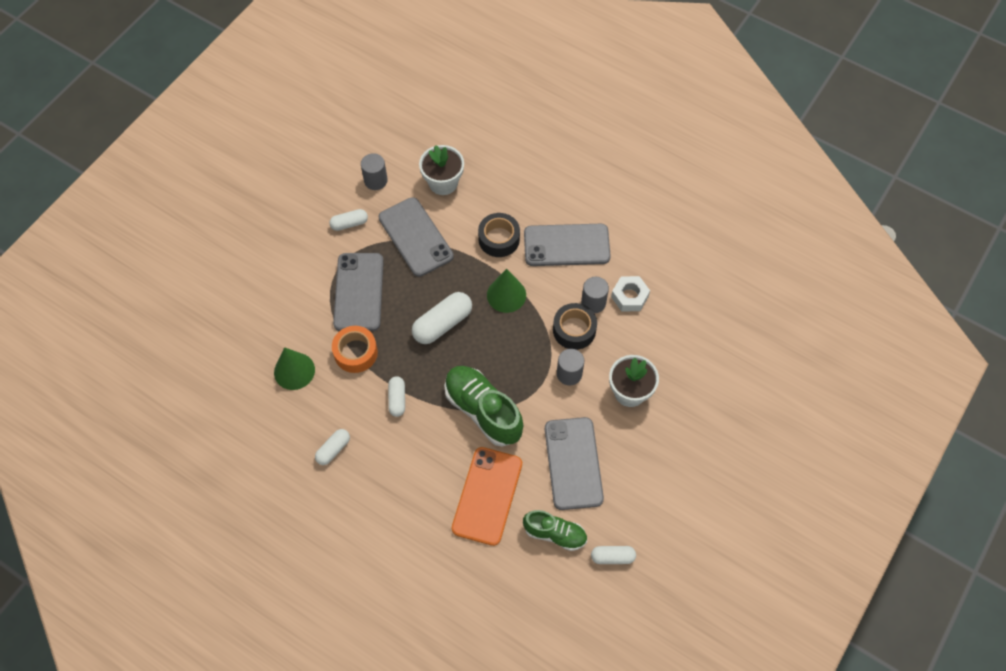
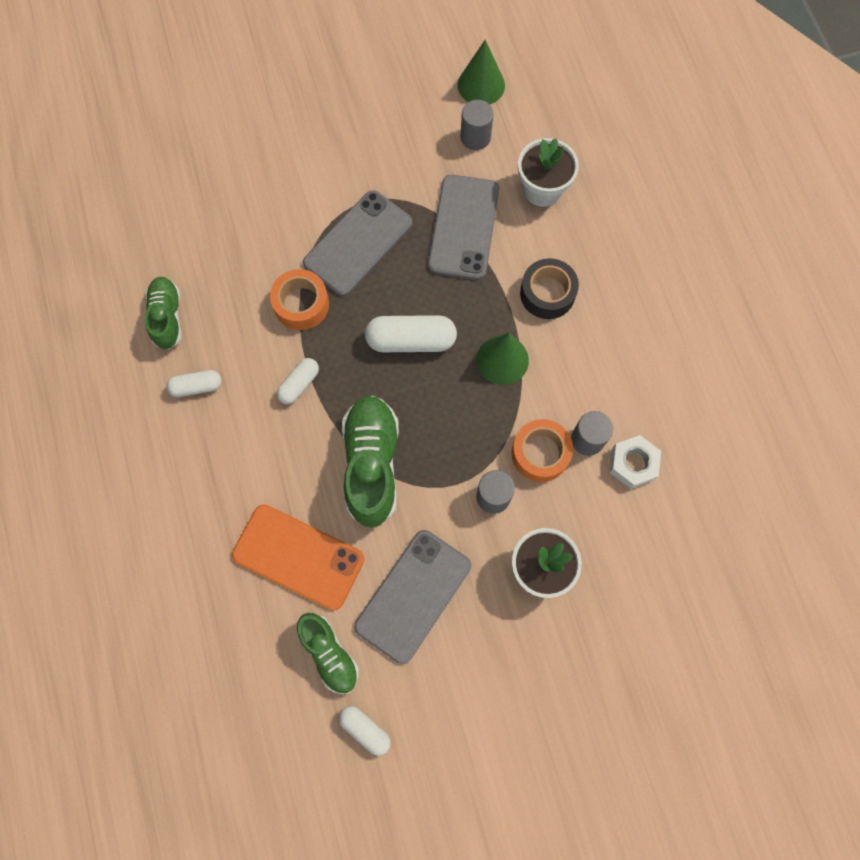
camera: 40 degrees right, 10 degrees up
(275, 424) = (167, 317): none -> green shoe
(294, 371) = (229, 277): green cone -> green cone (481, 85)
(349, 224) = (410, 164): white capsule -> none
(487, 496) = (298, 556): orange phone -> orange phone turned 60 degrees clockwise
(566, 245) = (613, 354): grey phone -> none
(574, 330) = (540, 453): black tape -> orange tape

